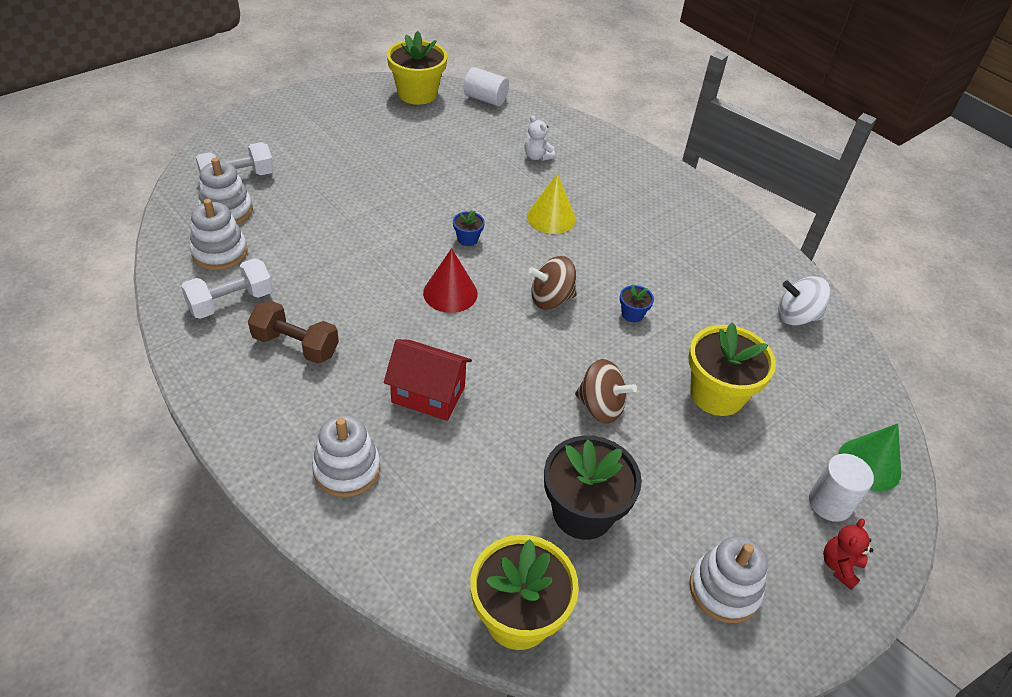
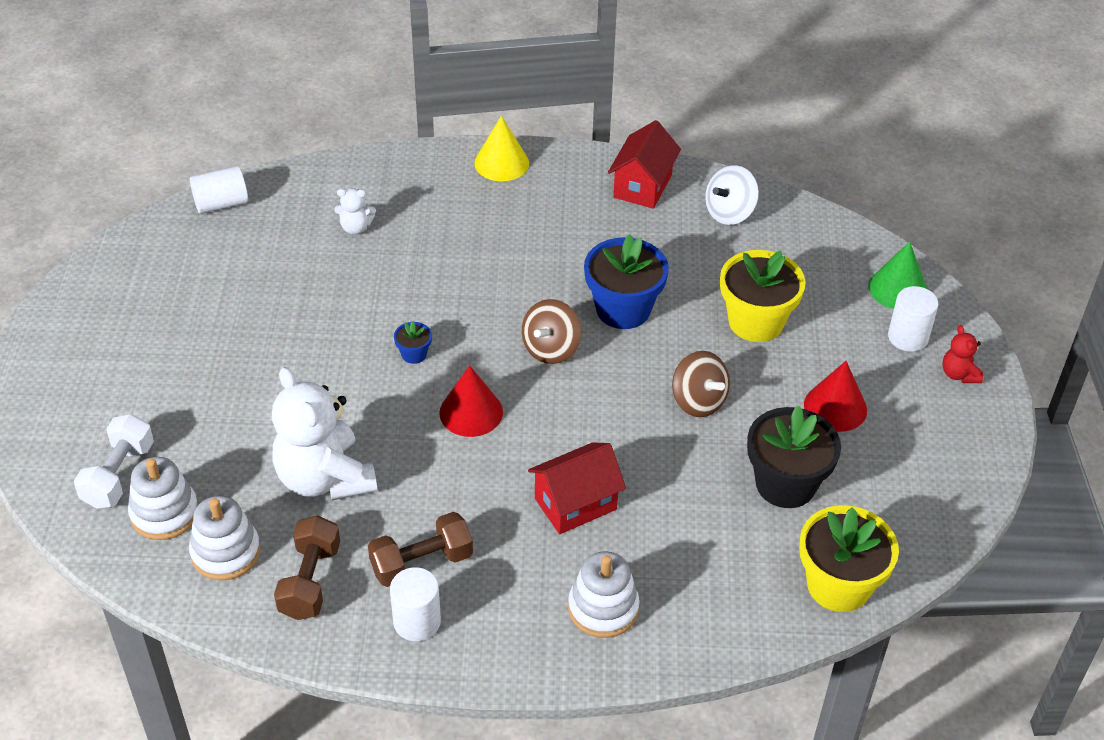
camera: 45 degrees left, 0 degrees up
(231, 302) = (310, 581): white dumbbell -> brown dumbbell
(242, 373) = (417, 622): none -> white cylinder
(321, 260) = (325, 478): none -> white teddy bear
(417, 94) = (147, 249): yellow flower pot -> none
(551, 217) = (450, 277): yellow cone -> yellow cone (501, 163)
(600, 407) = (698, 401): brown spinning top -> brown spinning top turned 75 degrees clockwise
(632, 314) = (623, 309): blue flower pot -> blue flower pot, size x2.24
(697, 497) = (835, 407): none -> red cone
(724, 589) = (920, 451): white stacking toy -> none
(753, 258) = (642, 186): none -> red house

